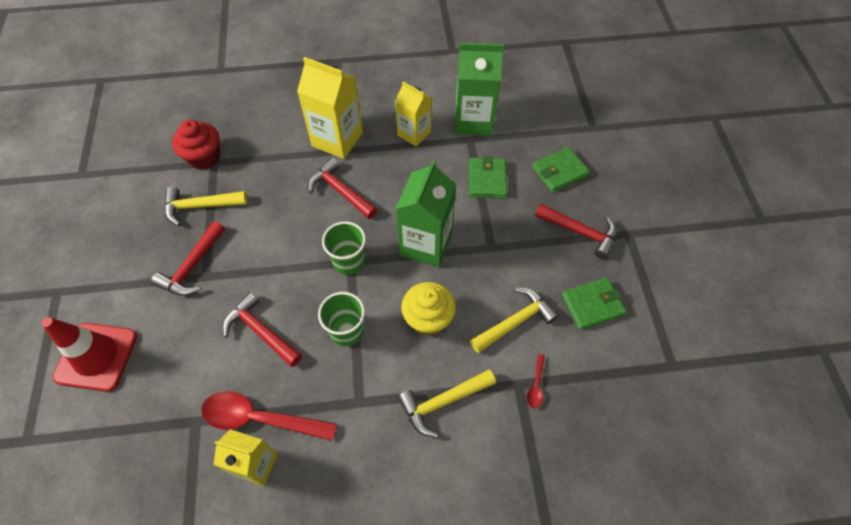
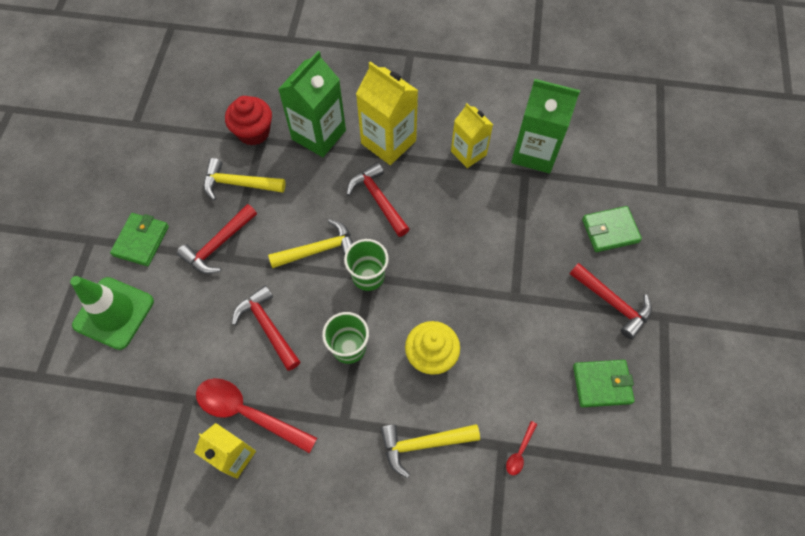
camera: 15 degrees right, 5 degrees up
(96, 357) = (114, 313): red traffic cone -> green traffic cone
(426, 244) = (449, 277): green carton -> green carton (319, 135)
(487, 180) = (530, 222): green wallet -> green wallet (141, 241)
(515, 321) = (518, 381): yellow hammer -> yellow hammer (319, 249)

